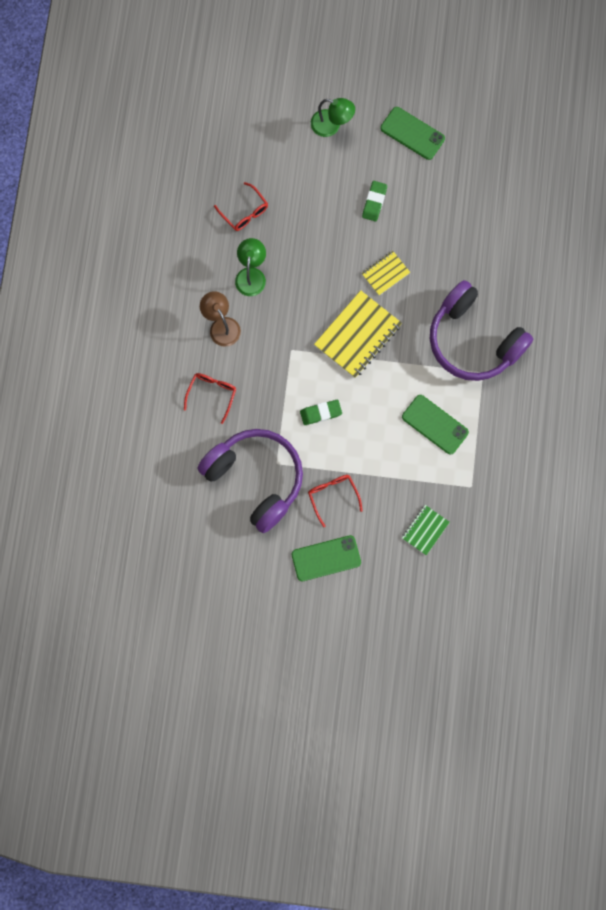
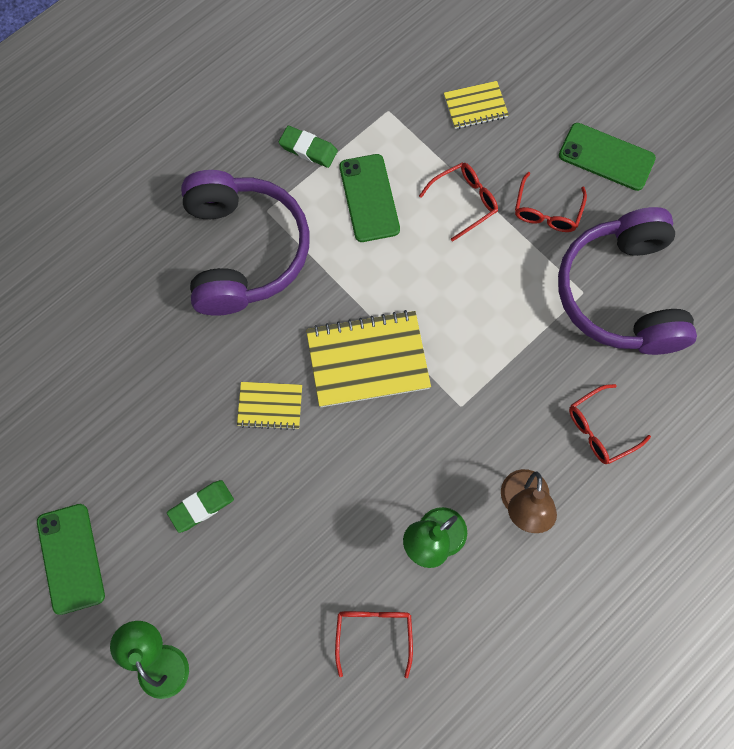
camera: 140 degrees left, 5 degrees down
(321, 413) = (486, 307): green eraser -> green eraser (308, 149)
(382, 465) = (464, 201): none -> red glasses
(425, 530) = (475, 106): green notebook -> yellow notebook

